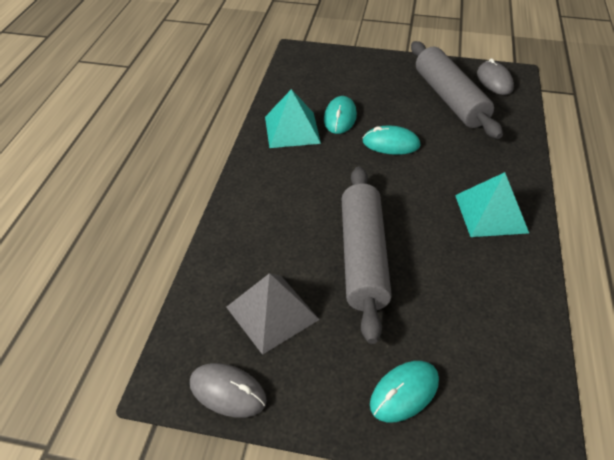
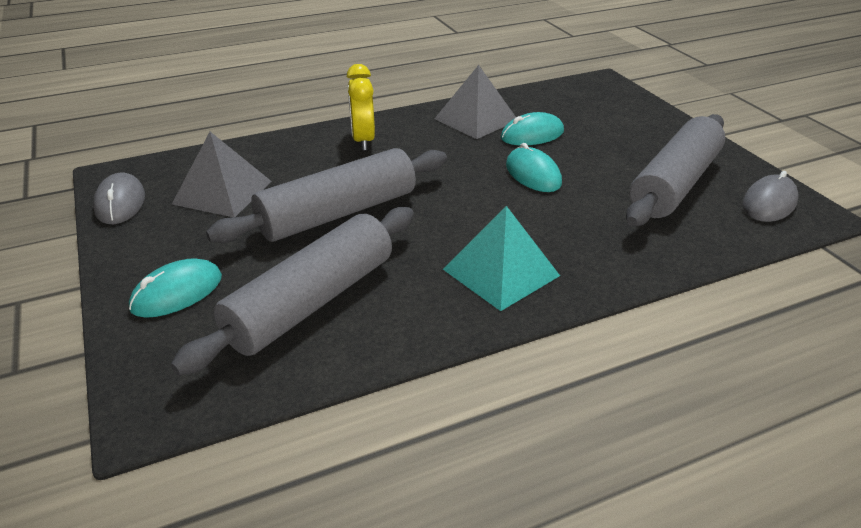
camera: 55 degrees right, 10 degrees down
(266, 198) = (363, 140): none -> yellow clock
(292, 129) = (476, 119): turquoise pyramid -> grey pyramid
(404, 392) = (177, 293): turquoise mouse -> turquoise mouse turned 60 degrees counterclockwise
(466, 317) = (312, 302): none -> grey rolling pin

